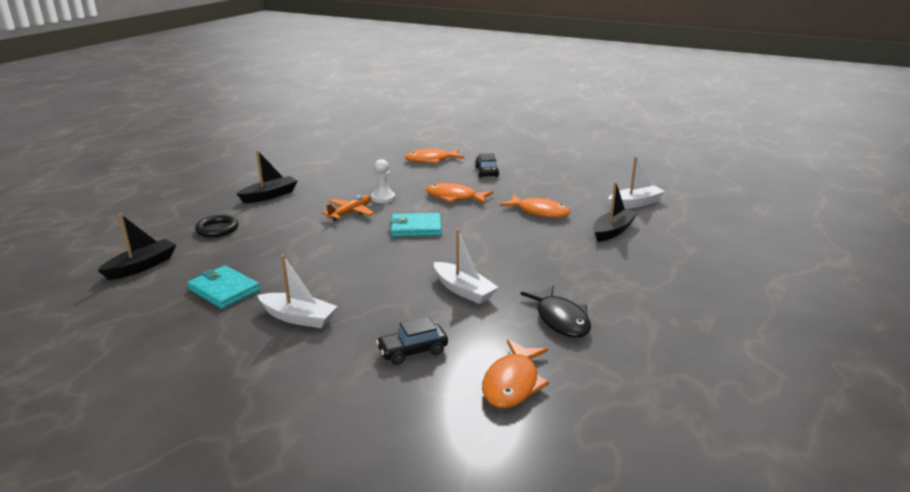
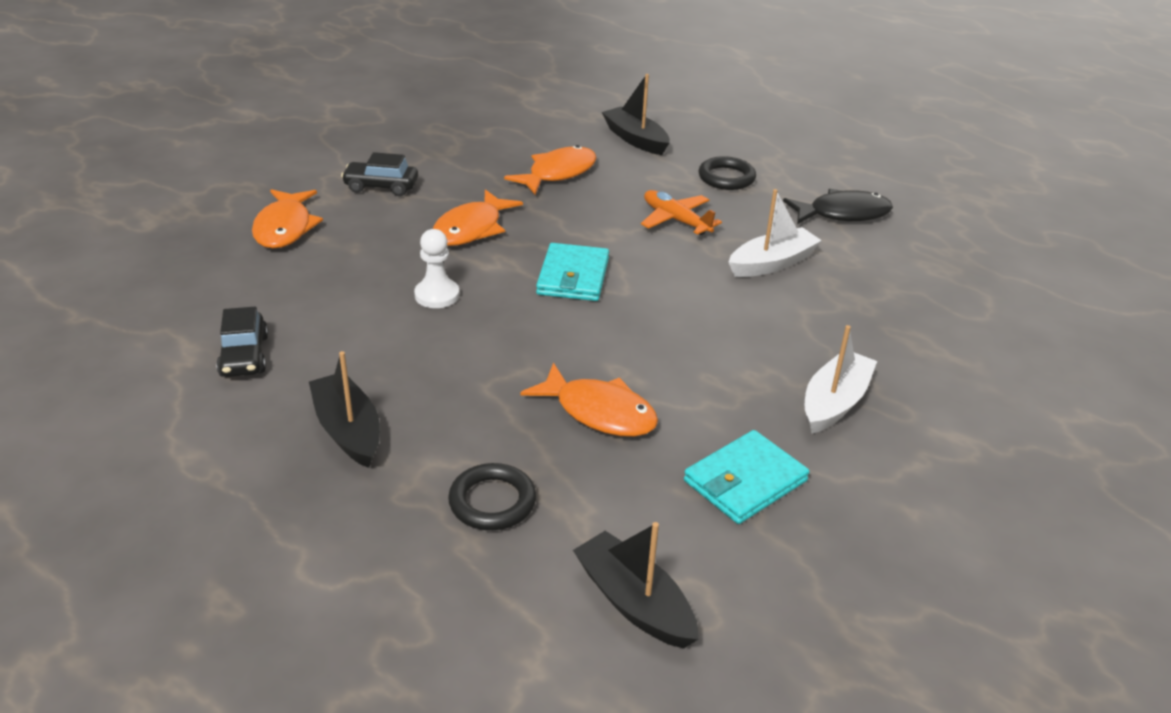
camera: 80 degrees left, 10 degrees up
(350, 212) = (485, 334): orange plane -> orange plane (675, 220)
(412, 351) = (911, 316): black car -> black car (244, 356)
(512, 383) = (964, 263): orange fish -> orange fish (599, 412)
(582, 267) = (726, 178): none -> black ring
(635, 203) = (561, 109): white boat -> none

